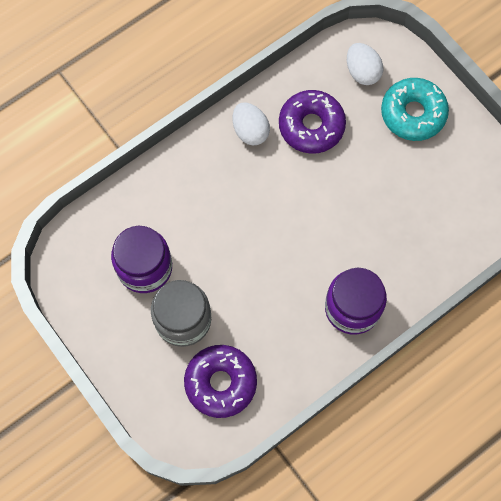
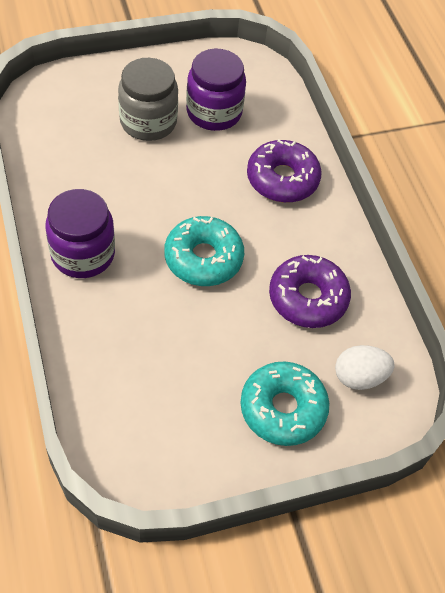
camera: 105 degrees right, 15 degrees down
(220, 383) = (73, 127): purple donut -> purple donut (282, 179)
(250, 131) = (323, 241): white egg -> none
(311, 214) = (203, 258): none -> turquoise donut

